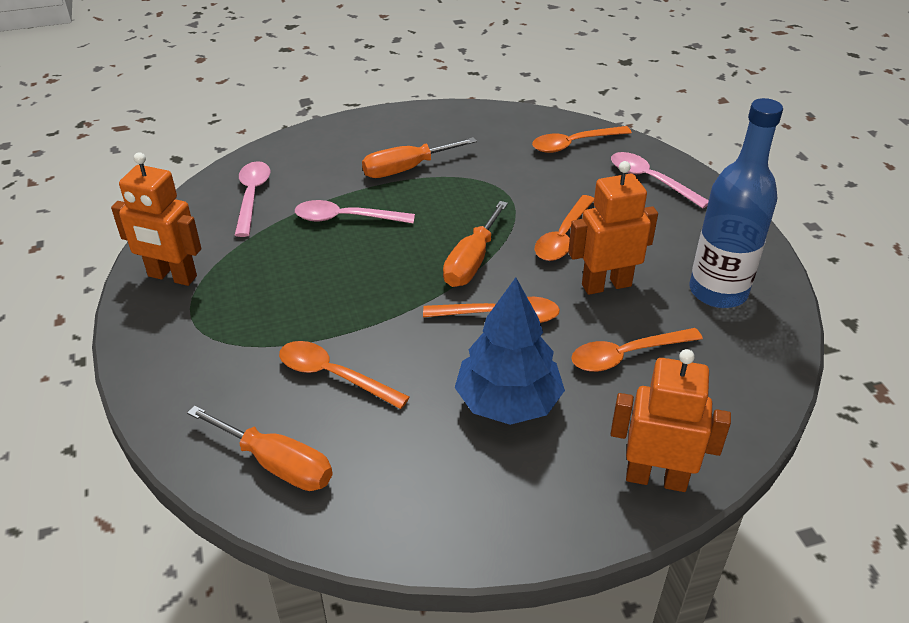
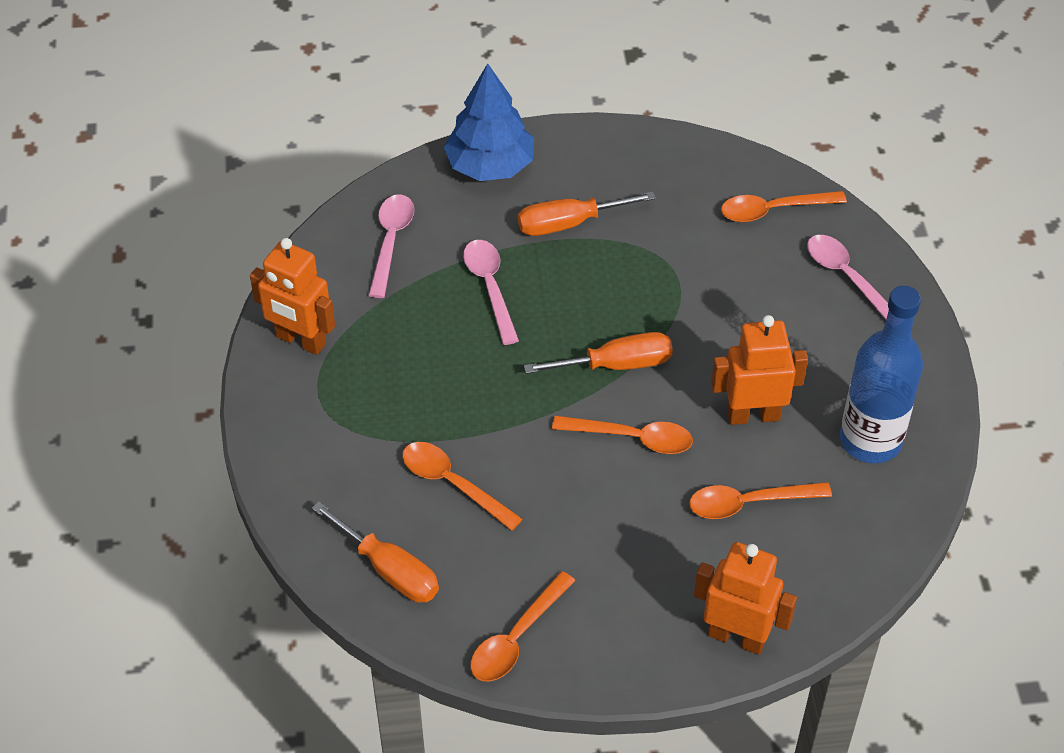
camera: 10 degrees right, 10 degrees up
(345, 218) = (490, 287): pink spoon -> pink spoon turned 60 degrees clockwise
(471, 261) = (616, 365): orange screwdriver -> orange screwdriver turned 135 degrees counterclockwise
(508, 402) = (617, 538): blue tree -> blue tree (490, 165)
(562, 237) = (723, 345): orange spoon -> orange spoon (516, 638)

